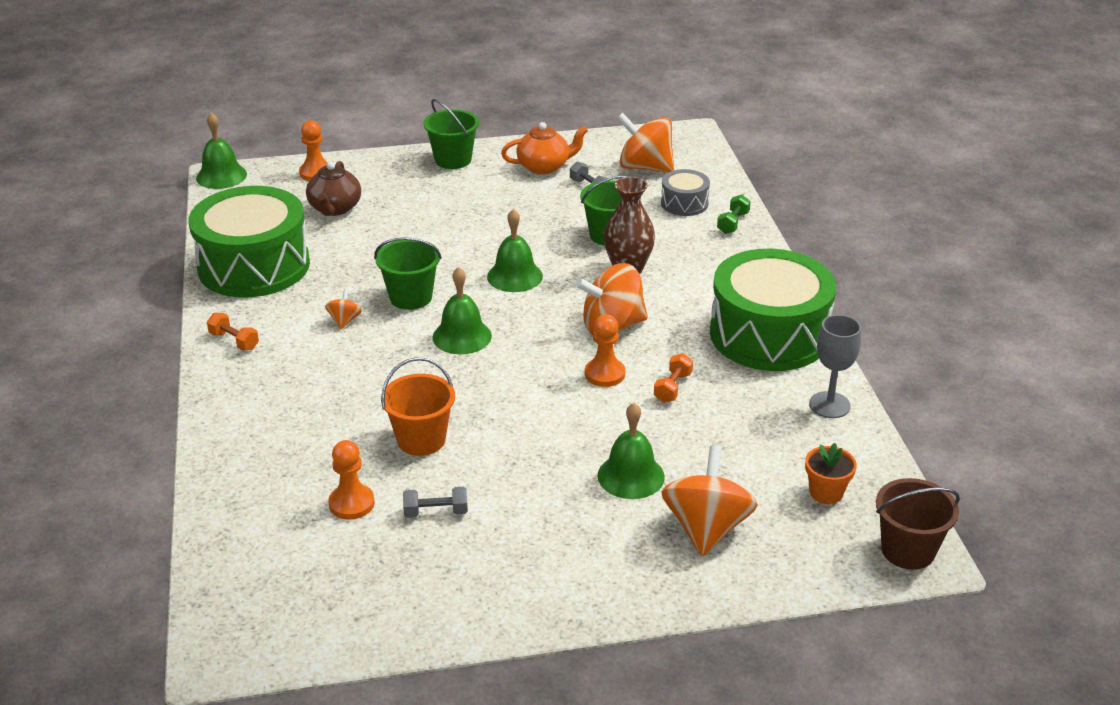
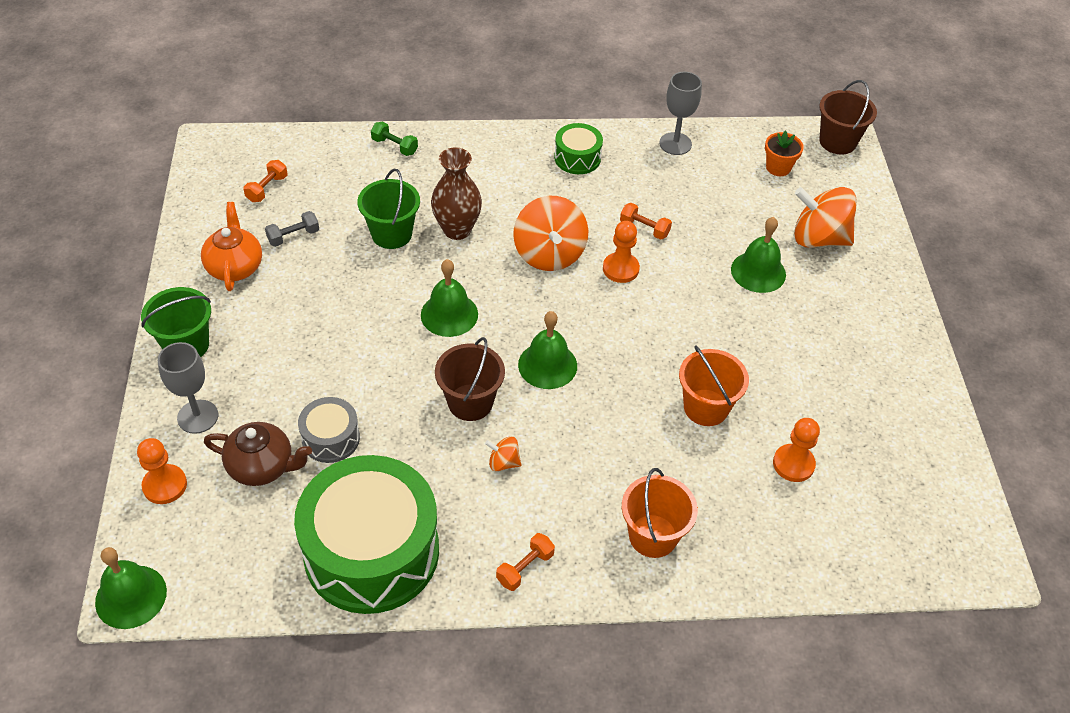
camera: 85 degrees left, 15 degrees up
(264, 410) = (653, 536): none -> orange bucket
(381, 175) = (198, 416): none -> grey goblet
(411, 297) = (470, 402): green bucket -> brown bucket
(436, 512) = (804, 403): grey dumbbell -> none
(645, 167) = (267, 188): orange spinning top -> orange dumbbell
(684, 203) = (348, 172): grey drum -> grey drum (331, 438)
(769, 335) = (577, 158): green drum -> green drum, size x0.46

